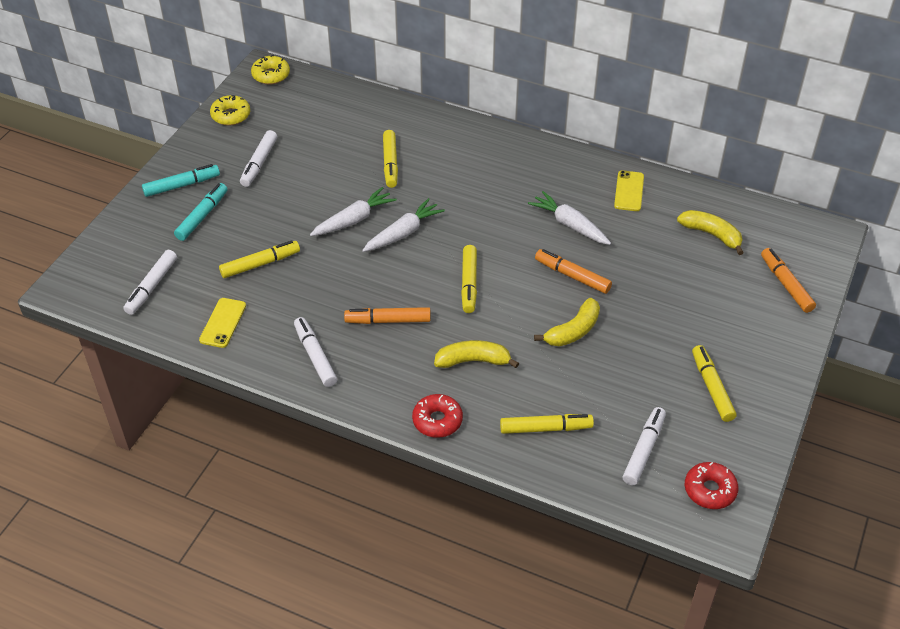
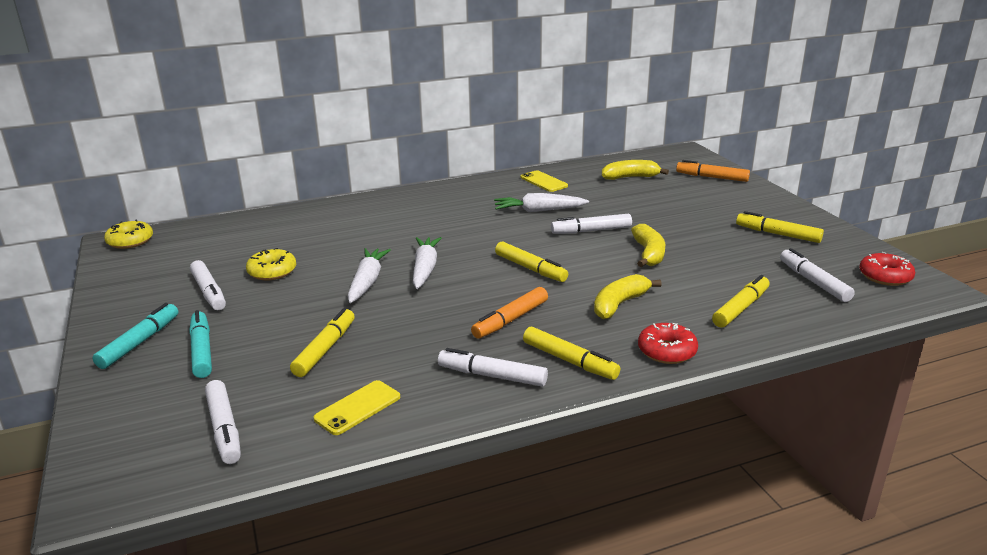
camera: 45 degrees left, 20 degrees down
(223, 323) = (358, 408): yellow phone -> yellow phone turned 75 degrees clockwise
(231, 115) = (124, 278): yellow donut -> yellow donut (272, 272)
(390, 163) = (341, 241): yellow marker -> yellow marker (569, 361)
(572, 276) = (591, 231): orange marker -> white marker

